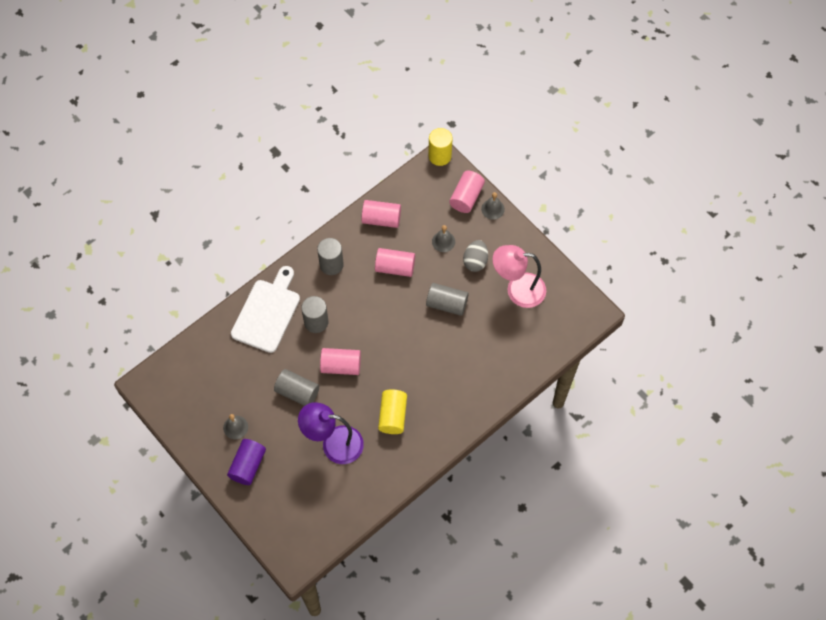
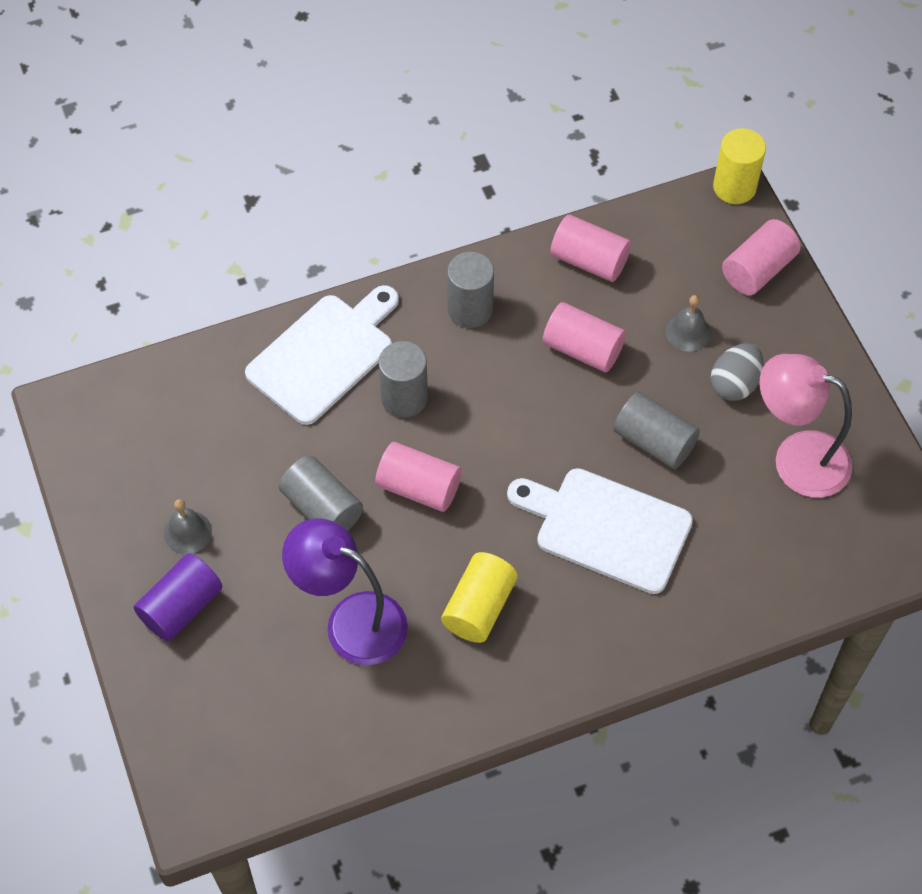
camera: 20 degrees right, 5 degrees down
(439, 355) = (606, 528): none -> white cutting board
(492, 209) = (799, 304): grey bell -> none

